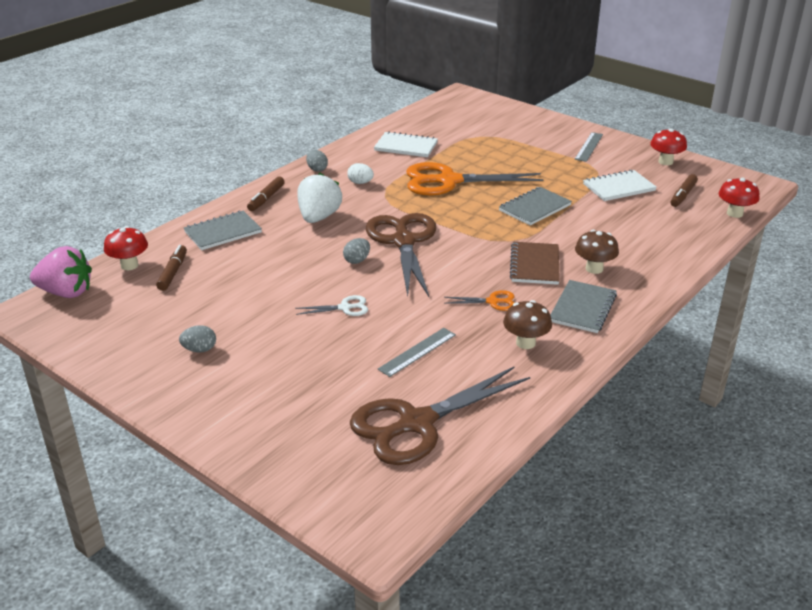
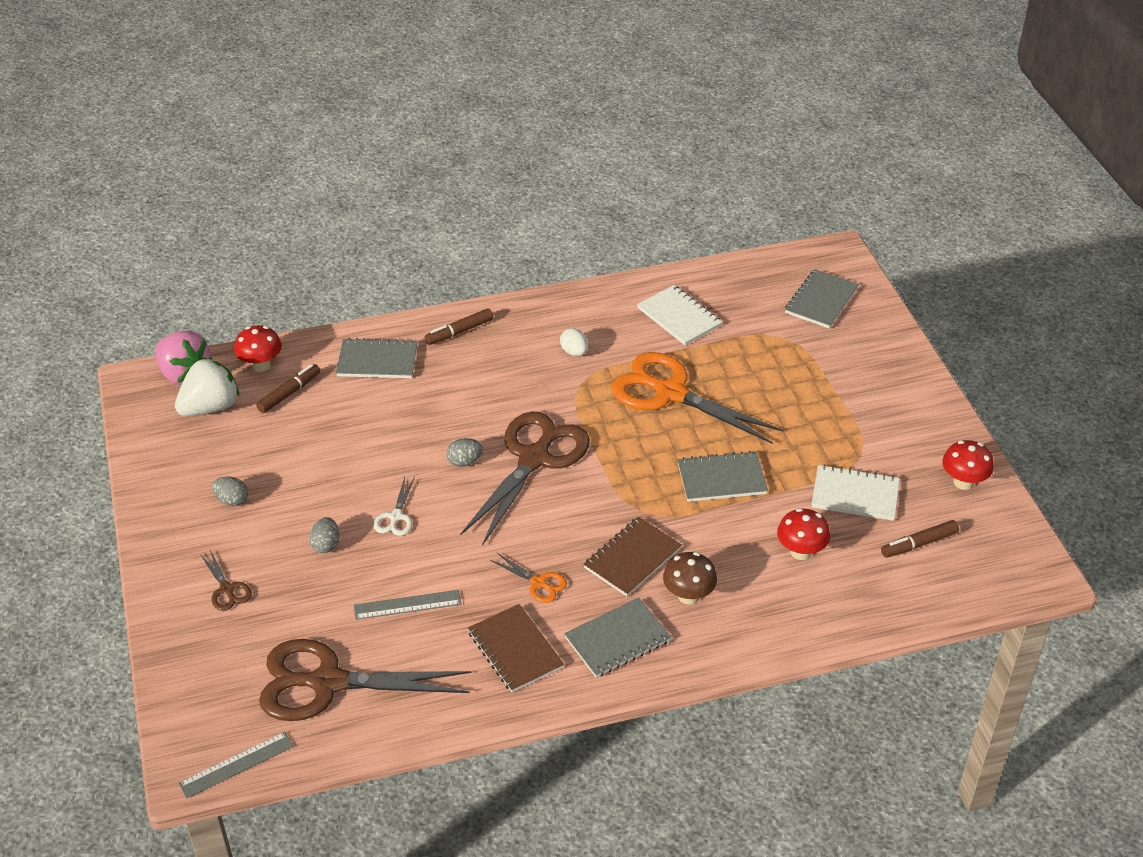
camera: 35 degrees right, 10 degrees up
(262, 404) = (227, 590): none -> brown scissors
(317, 169) = (549, 310): grey egg -> grey egg (326, 544)
(319, 217) = (484, 383): white strawberry -> white strawberry (210, 407)
(345, 308) = (396, 517): white scissors -> white scissors turned 75 degrees clockwise
(480, 115) = (821, 301): none -> grey notebook
(525, 343) = (515, 650): brown mushroom -> brown notebook
(589, 147) = (895, 413): grey ruler -> grey ruler (236, 765)
(734, 213) = (948, 602): red mushroom -> red mushroom (801, 551)

